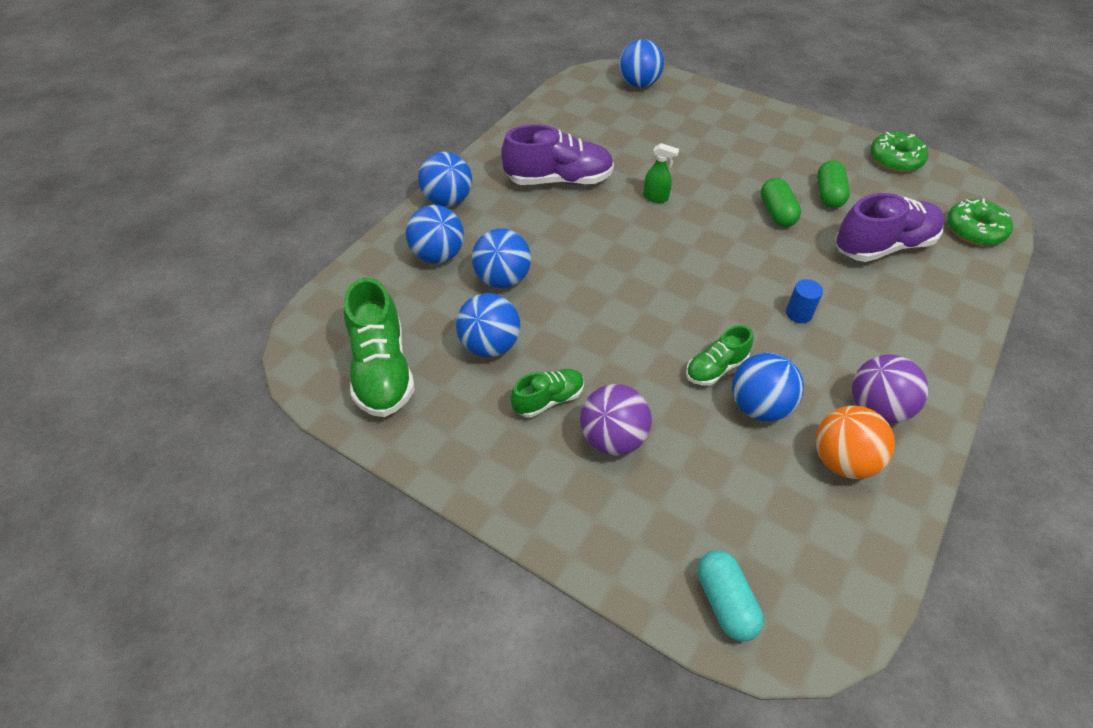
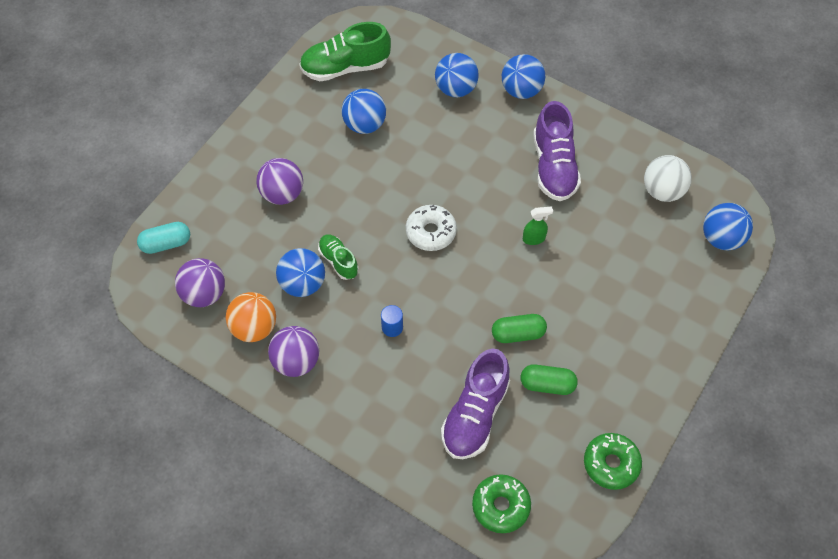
camera: 90 degrees right, 10 degrees up
(502, 279) = (430, 130): blue ball -> none
(548, 400) = (316, 158): green shoe -> none
(587, 112) = (662, 191): none -> white ball
(656, 198) = (534, 239): green spray bottle -> green spray bottle turned 120 degrees counterclockwise
(658, 279) = (431, 232): none -> white donut
(805, 532) = (204, 294): none -> purple ball
(883, 246) = (475, 414): purple shoe -> purple shoe turned 45 degrees clockwise

